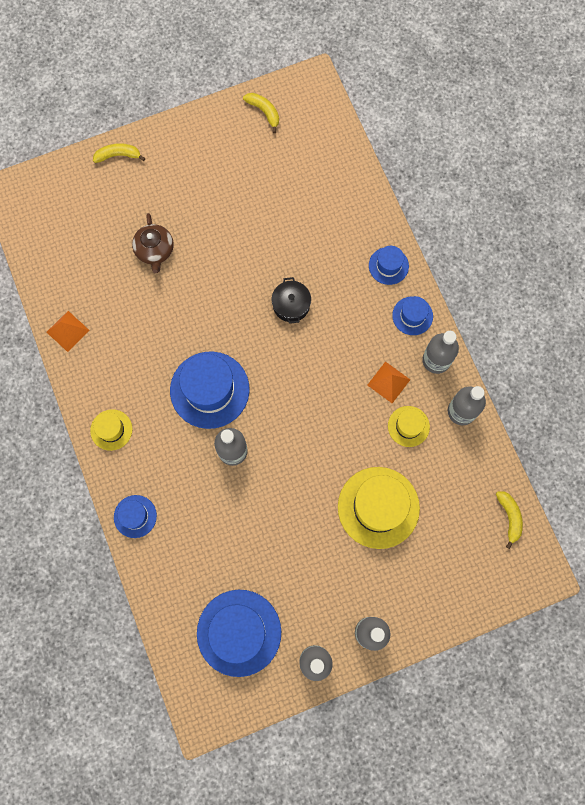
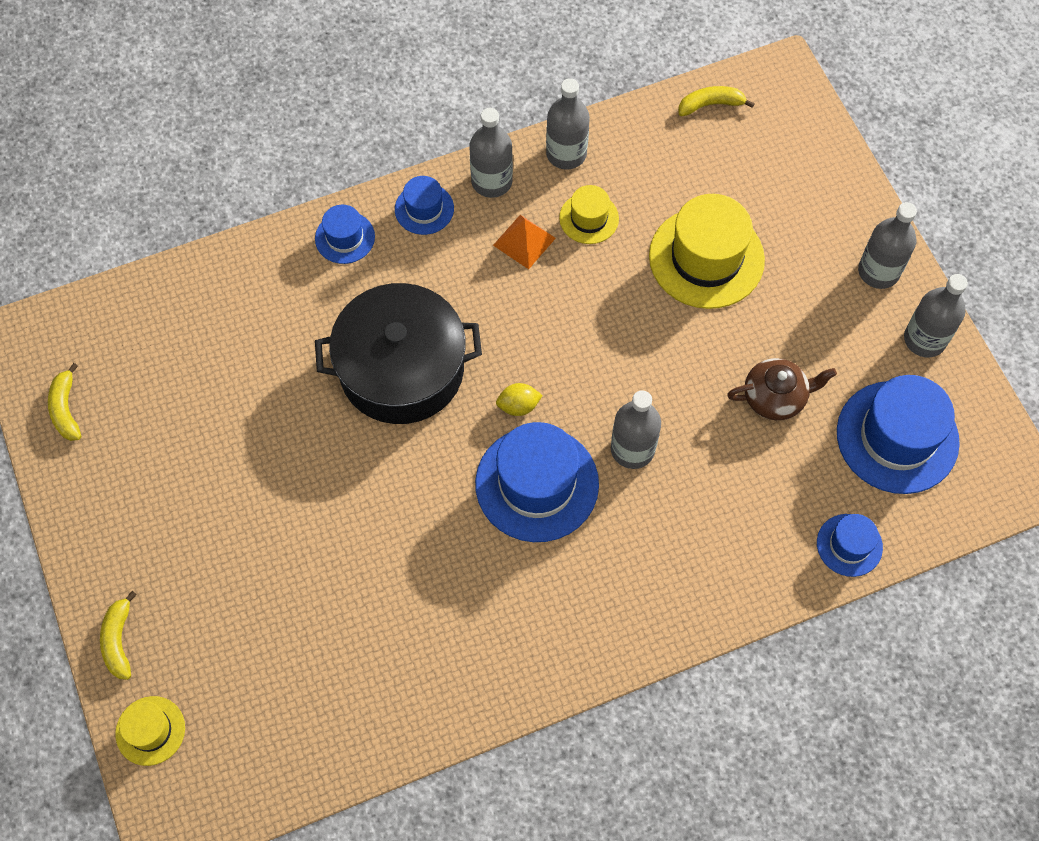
camera: 90 degrees left, 10 degrees down
(67, 331) = (436, 710): orange pyramid -> none
(111, 430) = (604, 630): yellow hat -> yellow hat (150, 730)
(135, 516) = (739, 588): blue hat -> blue hat (849, 545)
(155, 250) = (299, 573): brown teapot -> brown teapot (775, 397)
(264, 112) = (66, 409): yellow banana -> yellow banana turned 60 degrees counterclockwise
(264, 378) = (518, 406): none -> yellow lemon
(291, 305) = (402, 369): black pot -> black pot, size x2.19

